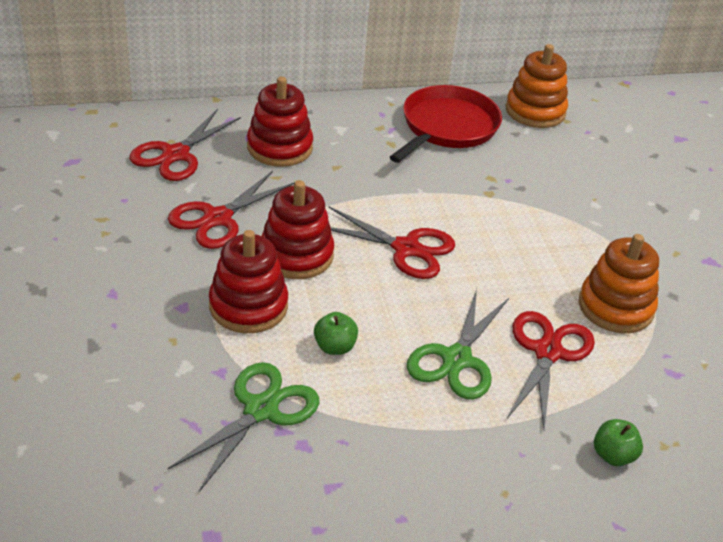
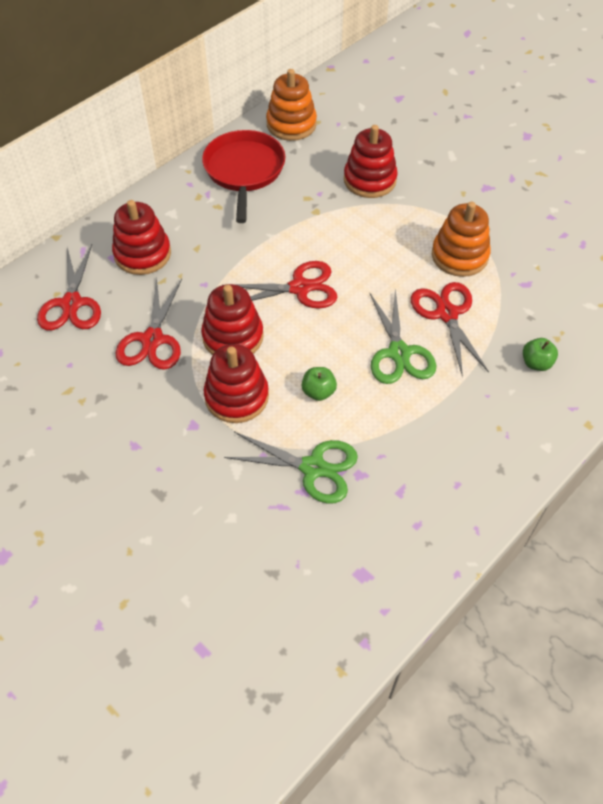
camera: 30 degrees left, 15 degrees up
(261, 410) = (313, 467): green scissors -> green scissors turned 105 degrees clockwise
(575, 193) = (370, 180): none -> red stacking toy

